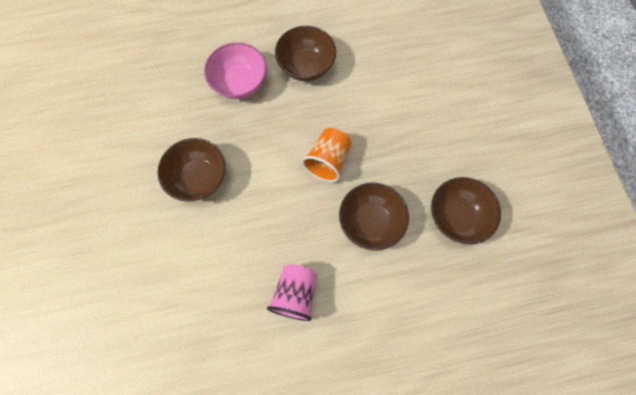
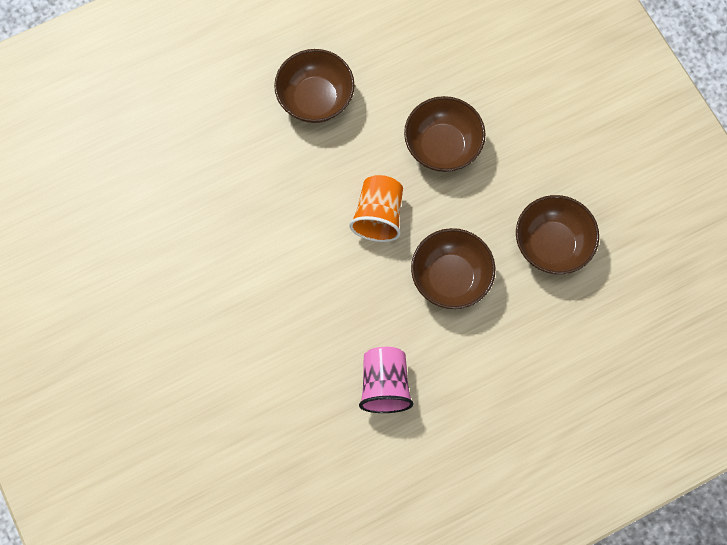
camera: 15 degrees left, 0 degrees up
(199, 178) = (224, 278): brown bowl -> brown bowl (442, 146)
(240, 83) = (236, 142): pink bowl -> none

